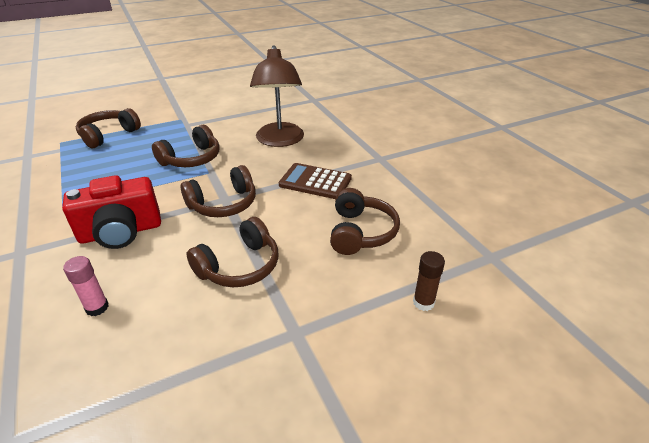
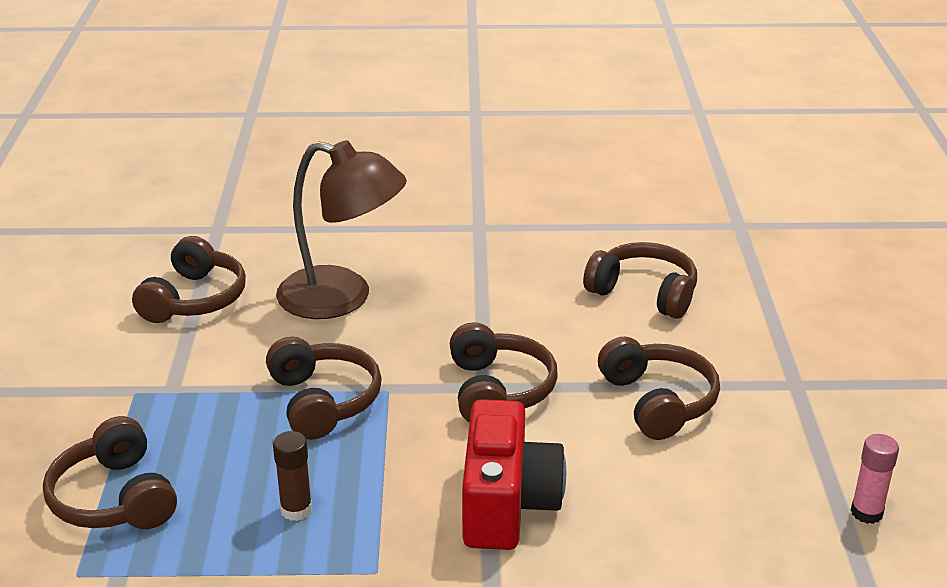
camera: 65 degrees left, 5 degrees down
(97, 307) = (679, 538): pink glue stick -> pink glue stick (866, 512)
(254, 111) = (194, 299): none -> brown headphones
(315, 182) = (499, 296): brown calculator -> none
(423, 302) = (788, 290): brown glue stick -> brown glue stick (296, 510)

